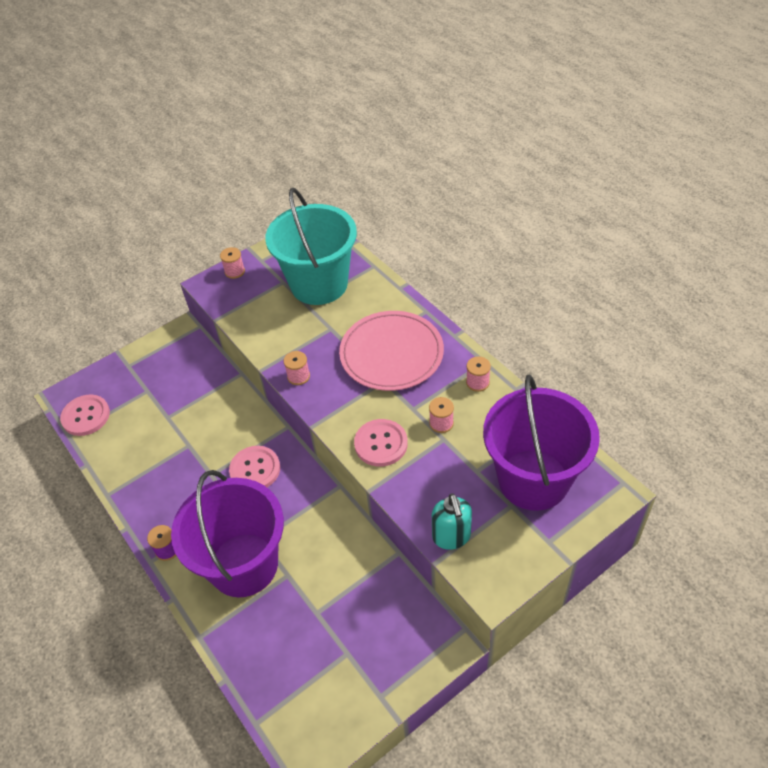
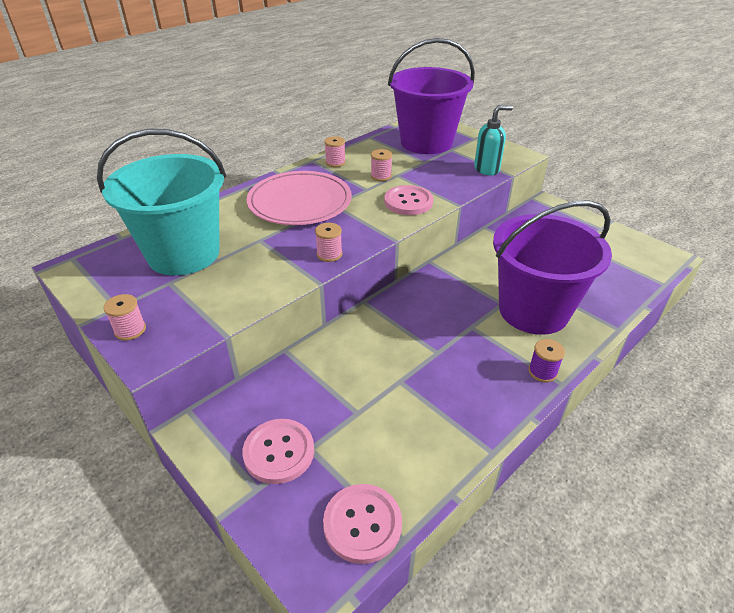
camera: 100 degrees left, 10 degrees down
(255, 469) = (423, 318): pink button -> pink button (279, 452)

